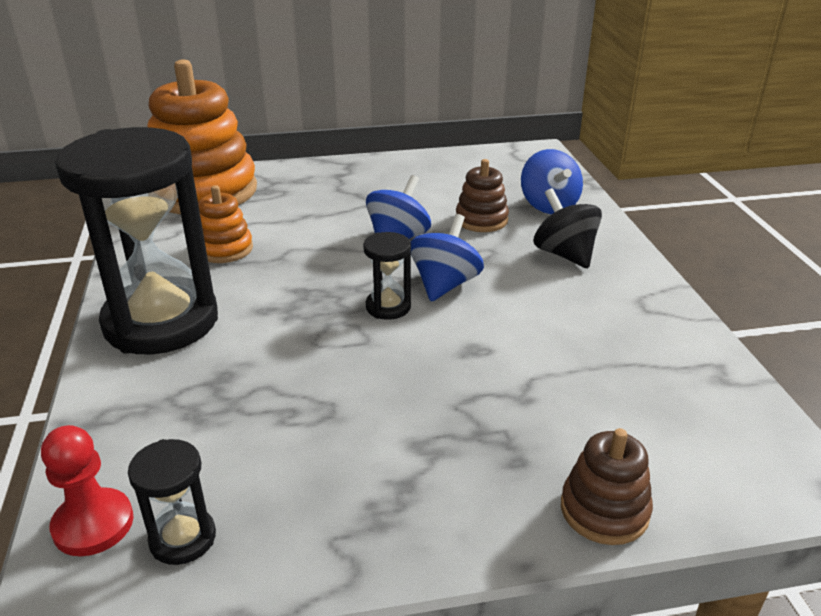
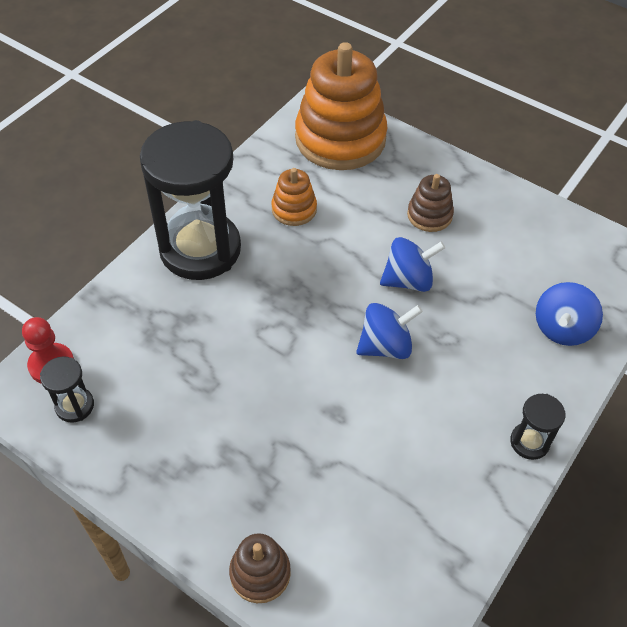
camera: 45 degrees right, 20 degrees up
(388, 307) = (329, 337): black hourglass -> black hourglass (529, 442)
(481, 220) = (490, 305): brown stacking toy -> brown stacking toy (429, 215)
(564, 254) = (503, 384): black spinning top -> none

